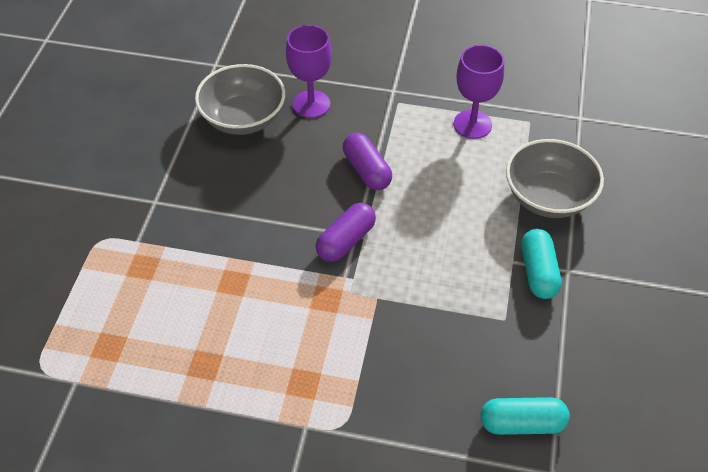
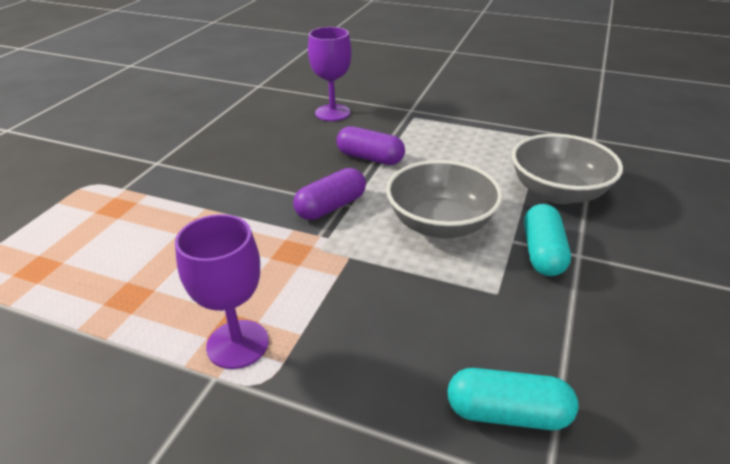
camera: 10 degrees right, 15 degrees down
(243, 118) = (267, 117): grey bowl -> grey bowl (440, 224)
(367, 170) = (370, 158): purple capsule -> purple capsule turned 45 degrees counterclockwise
(472, 124) = (483, 135): purple goblet -> purple goblet (237, 344)

